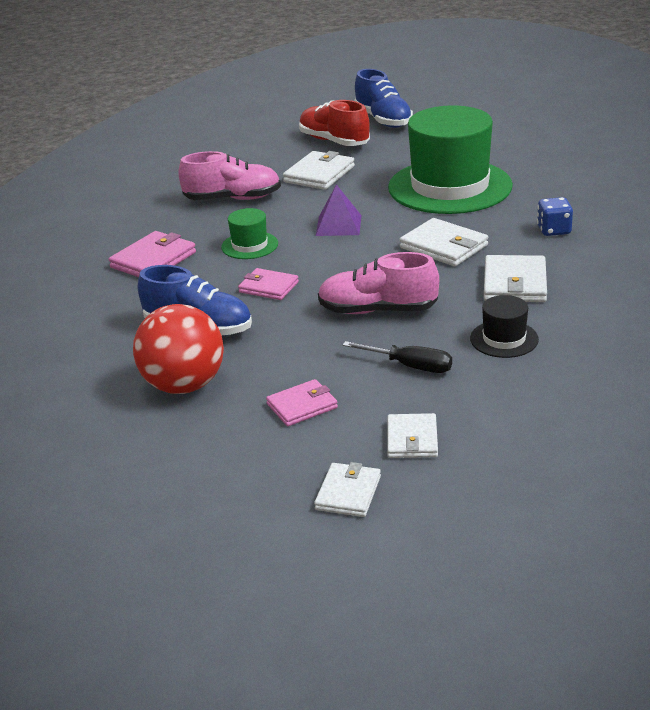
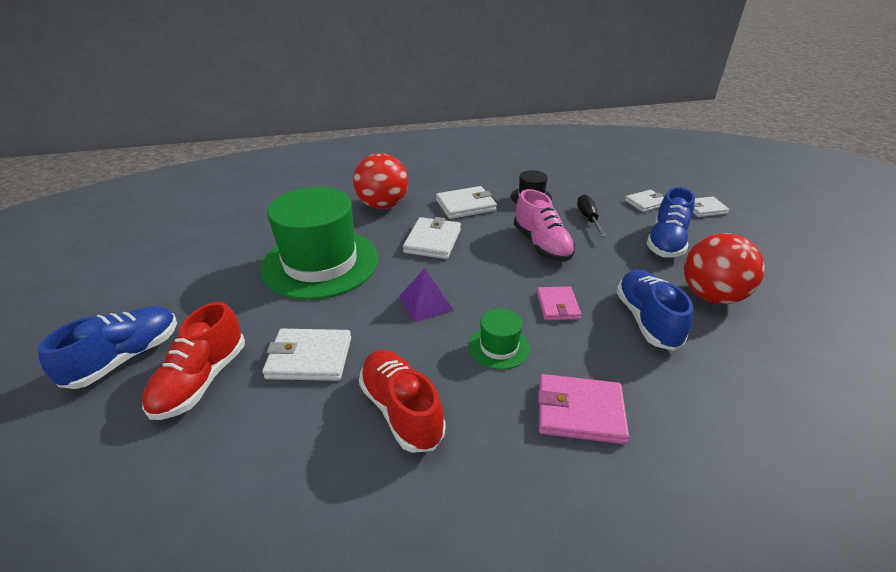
camera: 120 degrees left, 5 degrees up
(232, 199) = (401, 410): pink shoe -> red shoe
(302, 406) = (666, 242): pink wallet -> blue shoe
(553, 230) = (383, 205): blue dice -> red ball

